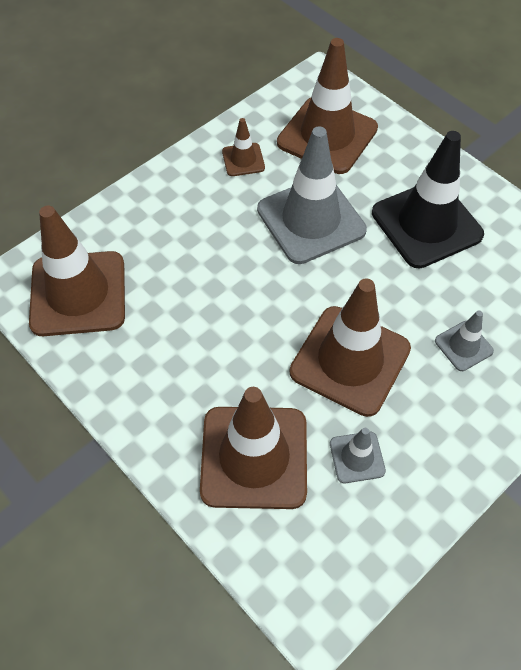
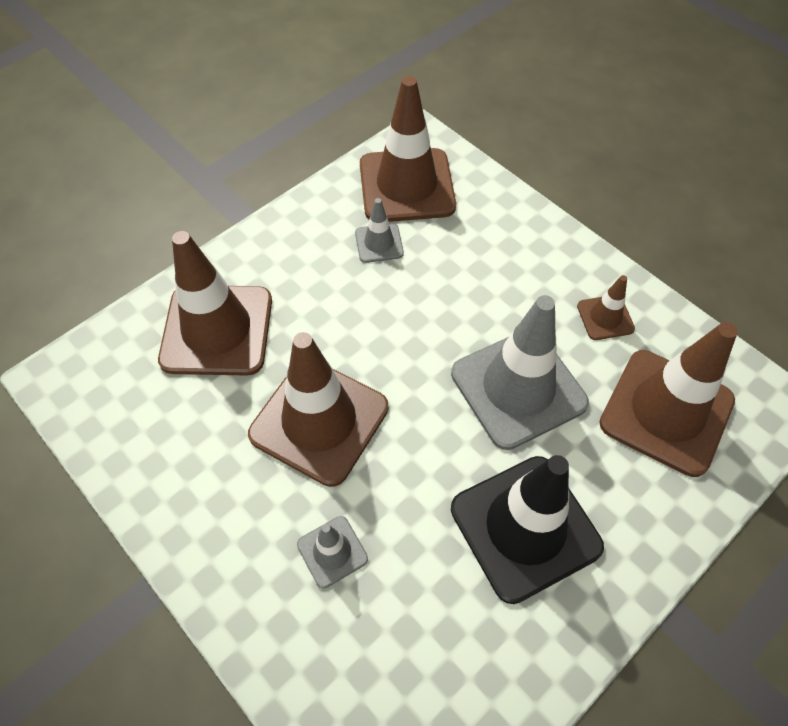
camera: 90 degrees right, 0 degrees up
(357, 457) = (203, 421): grey traffic cone -> grey traffic cone (379, 243)

